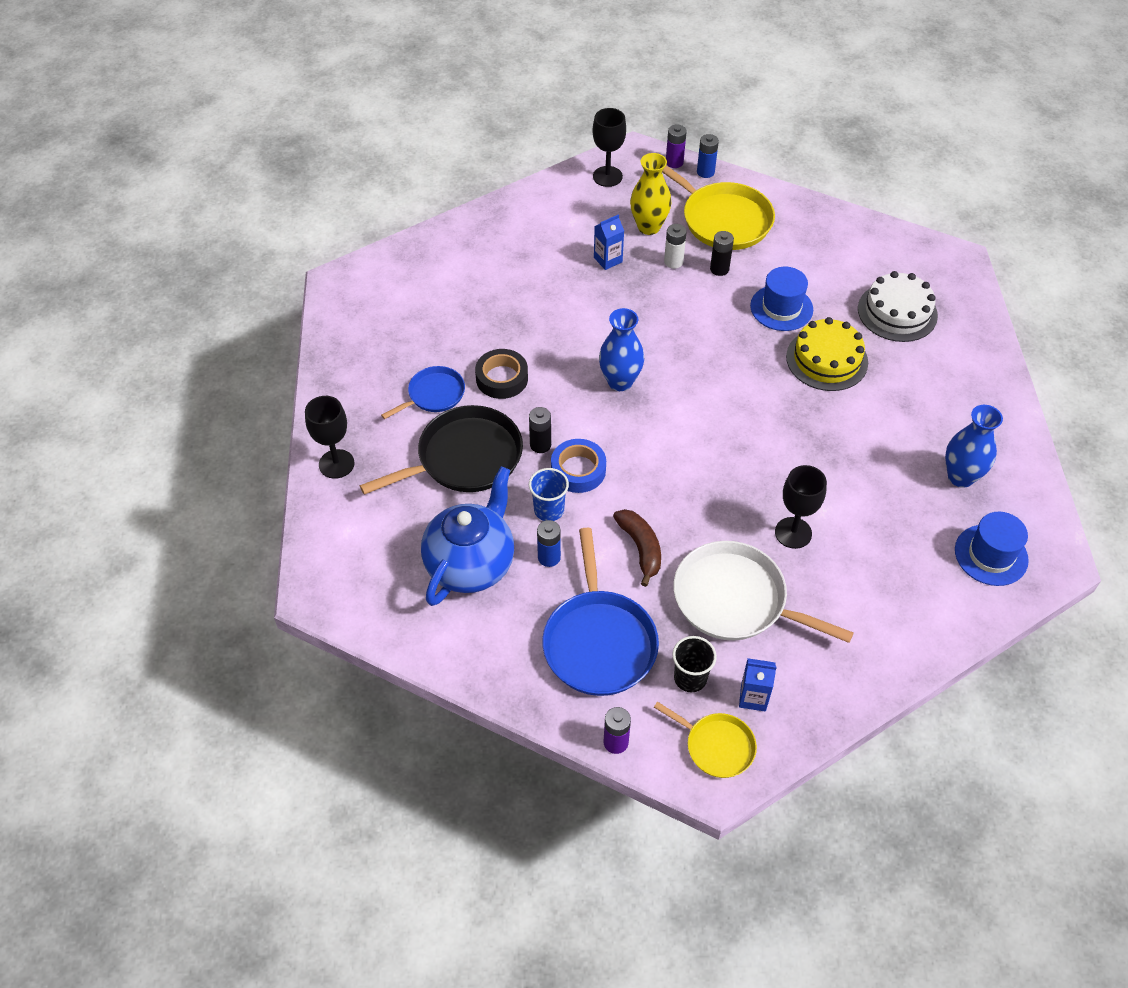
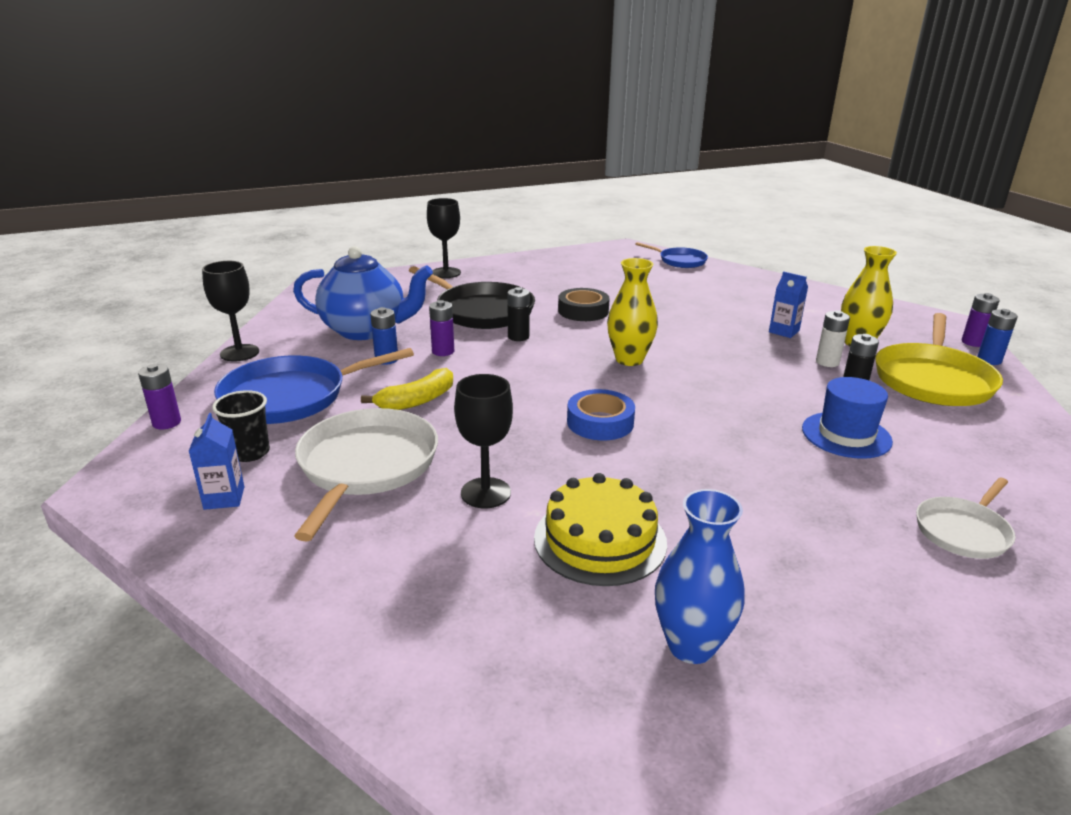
camera: 70 degrees right, 25 degrees down
(433, 395) = (541, 291): blue pan -> blue pan (680, 261)
(549, 510) = (443, 351): blue cup -> purple battery
(578, 470) = (499, 357): blue tape -> blue tape (600, 422)
(607, 176) = (895, 315): black goblet -> black goblet (239, 353)
(620, 381) = (629, 359): blue vase -> yellow vase
(641, 548) = (417, 401): brown banana -> yellow banana
(716, 746) = (155, 482): yellow pan -> none
(827, 359) = (798, 480): yellow cake -> yellow cake (600, 540)
(897, 312) = (963, 531): white cake -> white pan
(991, 555) = (542, 708): blue hat -> none

